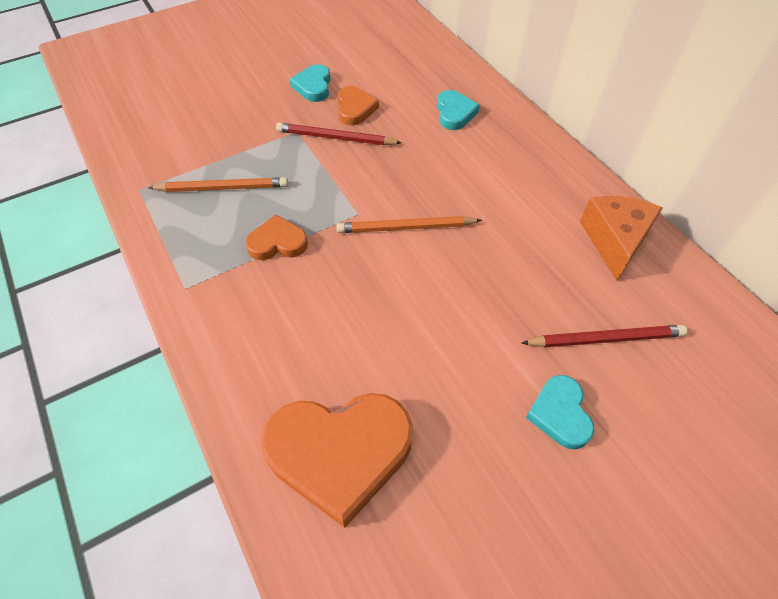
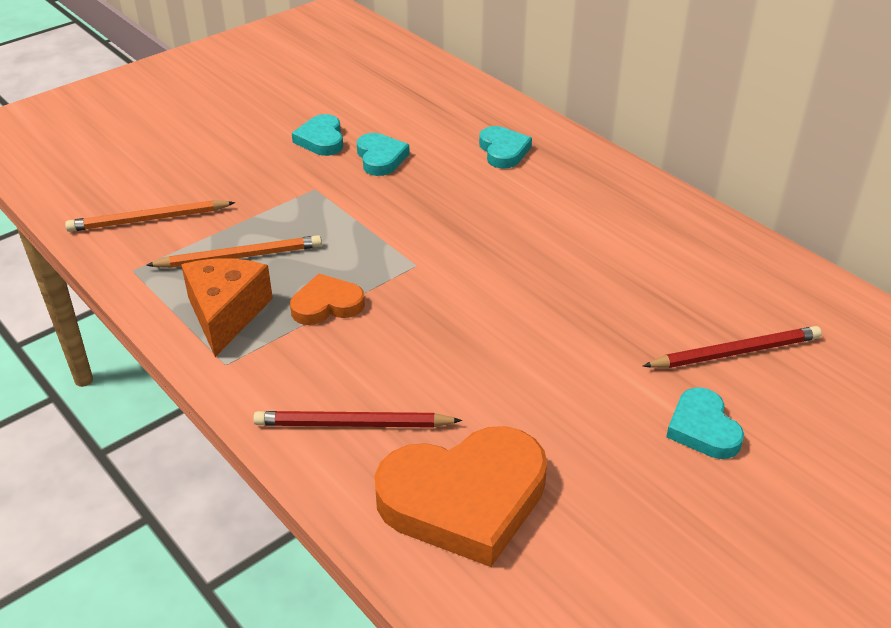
camera: 10 degrees left, 15 degrees down
(335, 138) = (365, 190): red pencil -> red pencil (353, 424)
(355, 109) = (380, 158): orange heart -> turquoise heart
(406, 228) = (478, 272): orange pencil -> orange pencil (149, 220)
(614, 241) = (722, 258): orange cheese -> orange cheese (226, 314)

